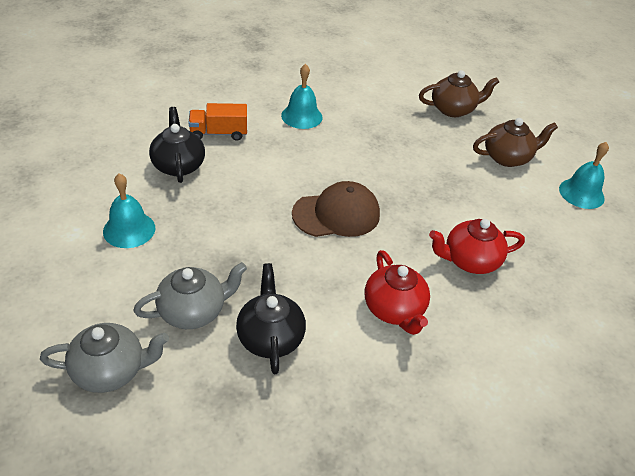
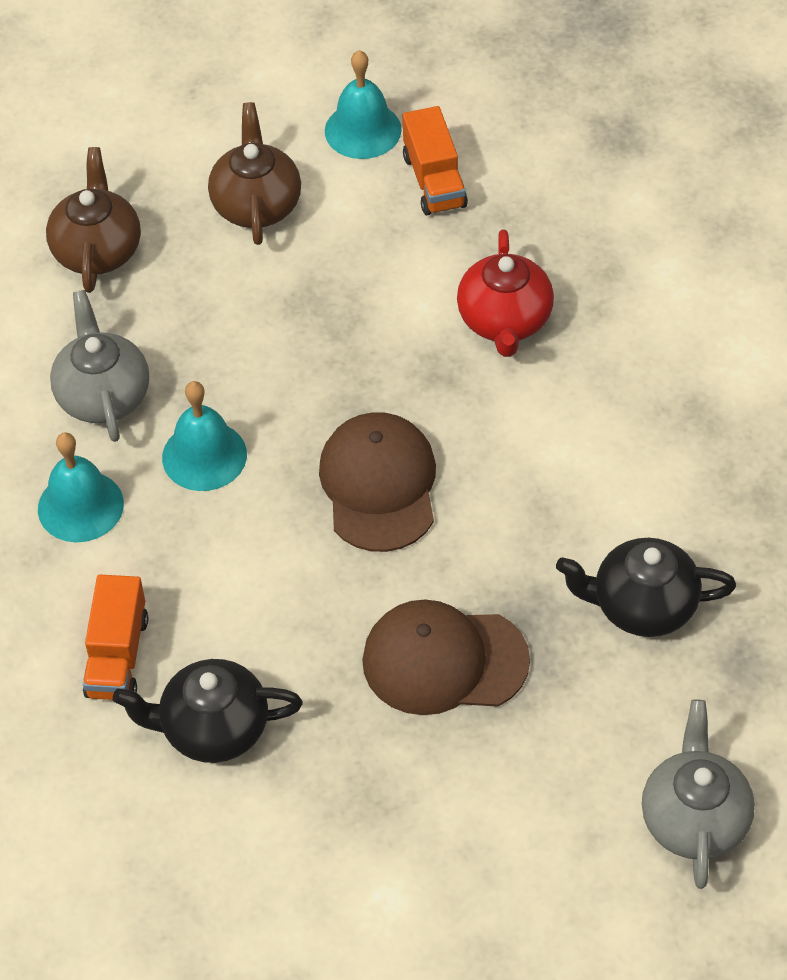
camera: 75 degrees left, 10 degrees up
(129, 229) = (387, 807): turquoise bell -> turquoise bell (204, 456)
(193, 311) = (585, 707): grey teapot -> grey teapot (103, 395)
(223, 247) = (444, 661): none -> brown cap
(394, 310) = (598, 439): red teapot -> none
(560, 224) = (434, 181): none -> orange truck

